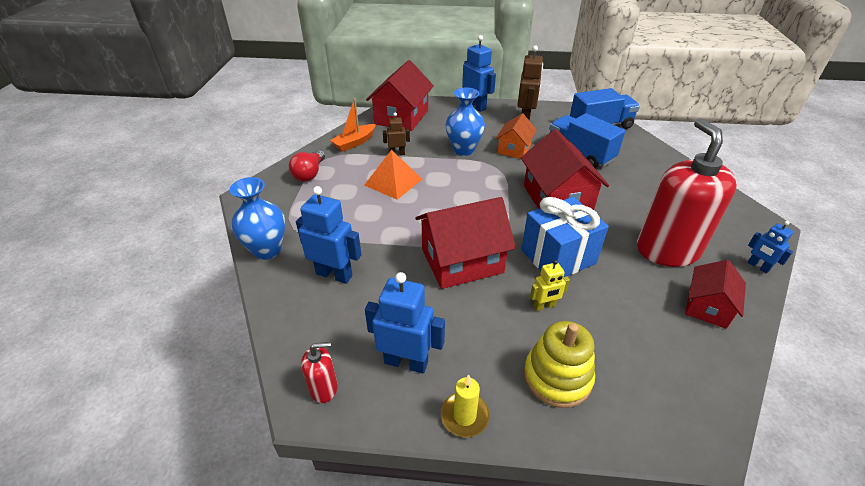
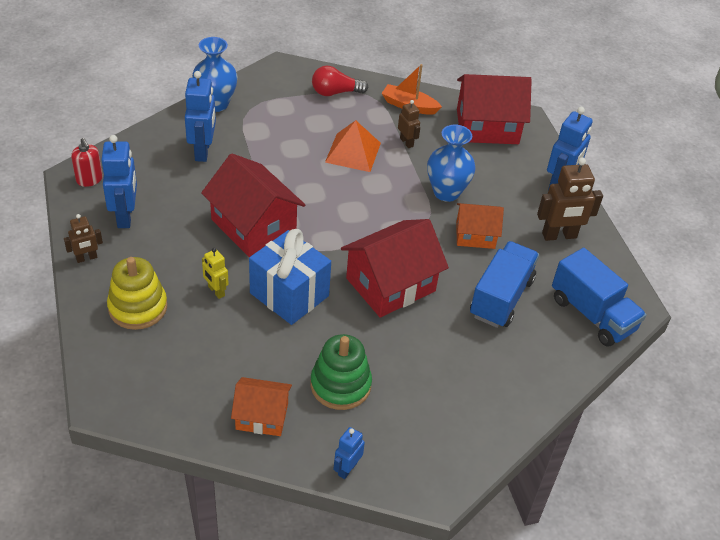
camera: 65 degrees right, 5 degrees up
(464, 416) = (86, 258): yellow candle -> brown robot
(667, 250) = (340, 385): red soap dispenser -> green stacking toy
(707, 306) = (262, 416): red house -> orange house

